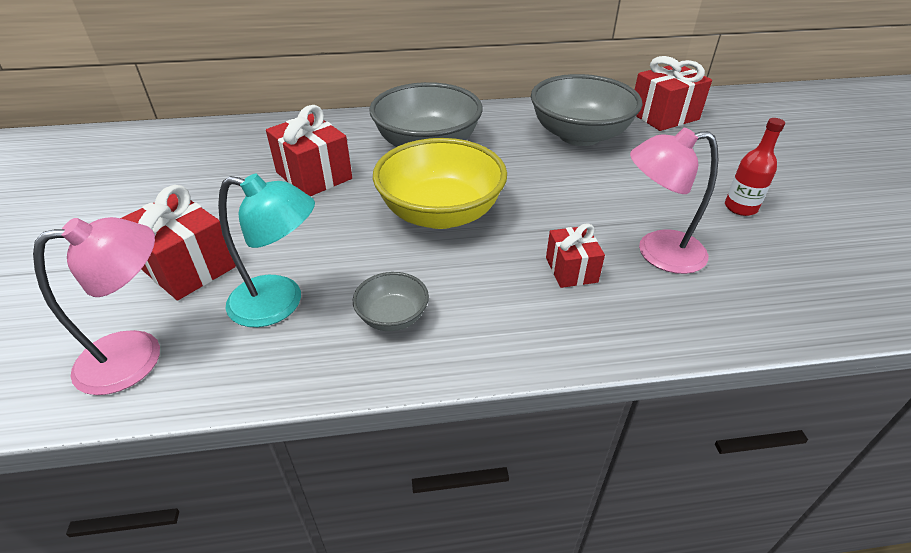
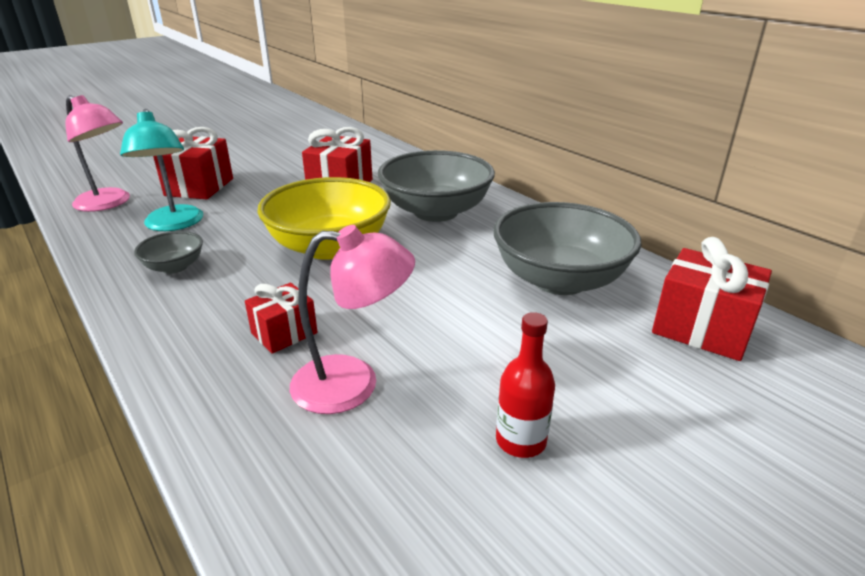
camera: 60 degrees right, 10 degrees down
(657, 252) = (353, 383): pink lamp -> pink lamp turned 120 degrees clockwise

